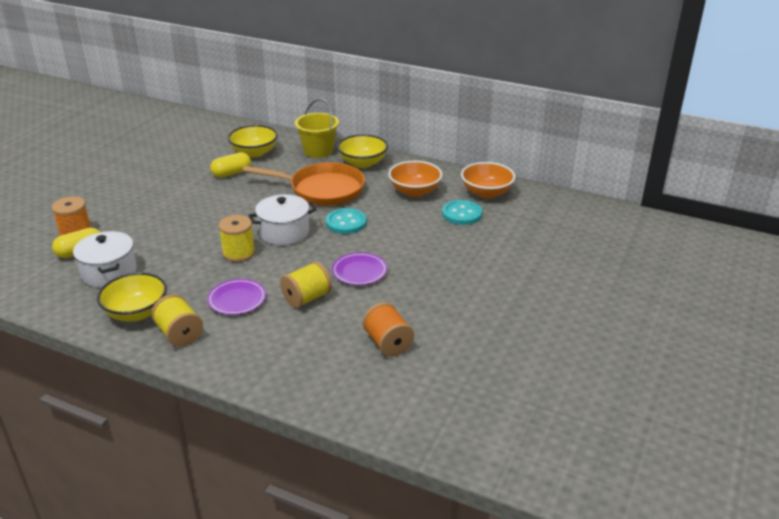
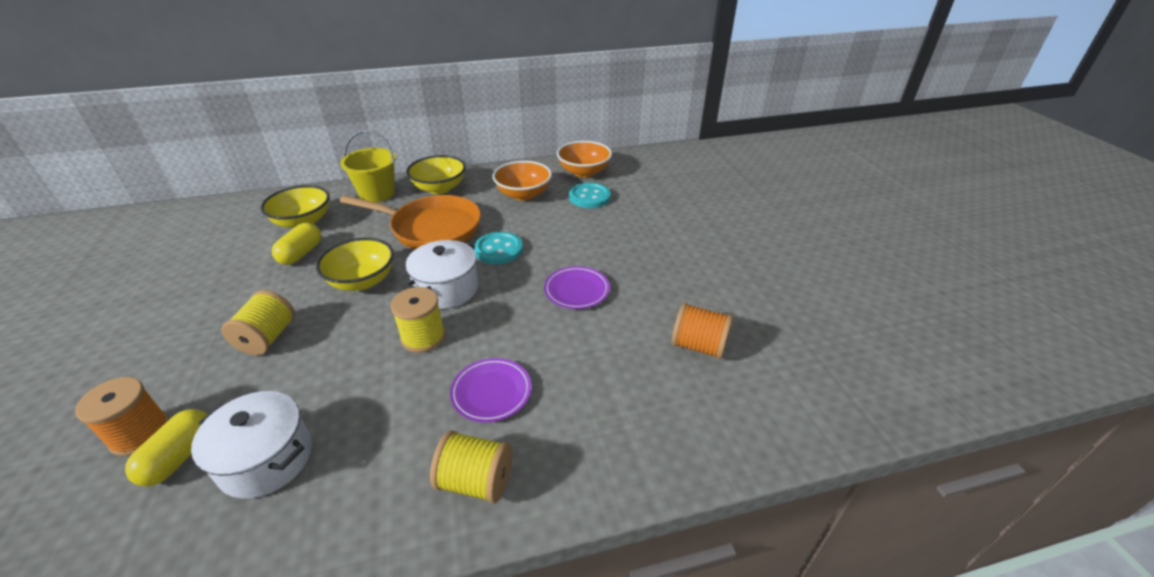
camera: 40 degrees left, 5 degrees up
(136, 313) = (378, 491): yellow bowl -> yellow bowl (362, 281)
(307, 298) = (564, 346): yellow spool -> yellow spool (267, 338)
(322, 190) = (431, 228): orange pan -> orange pan turned 45 degrees clockwise

